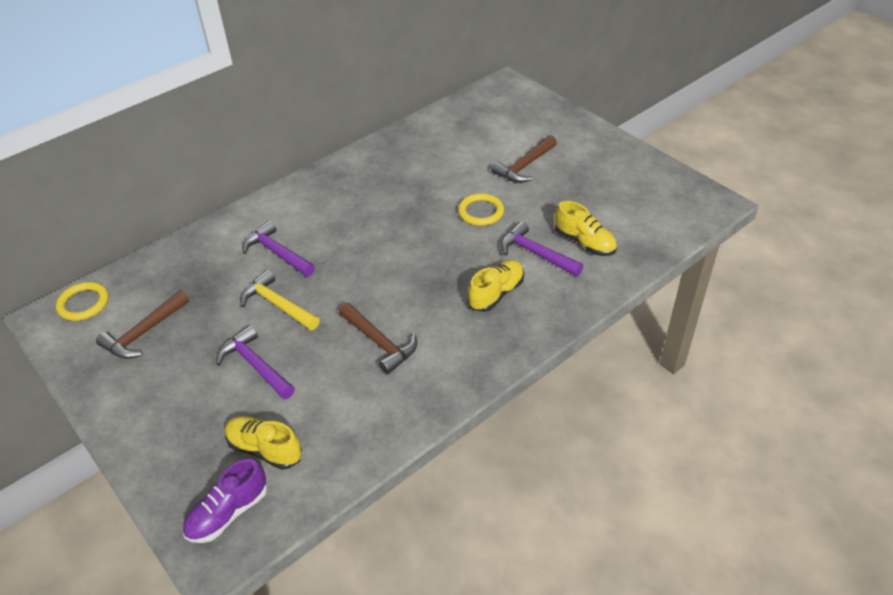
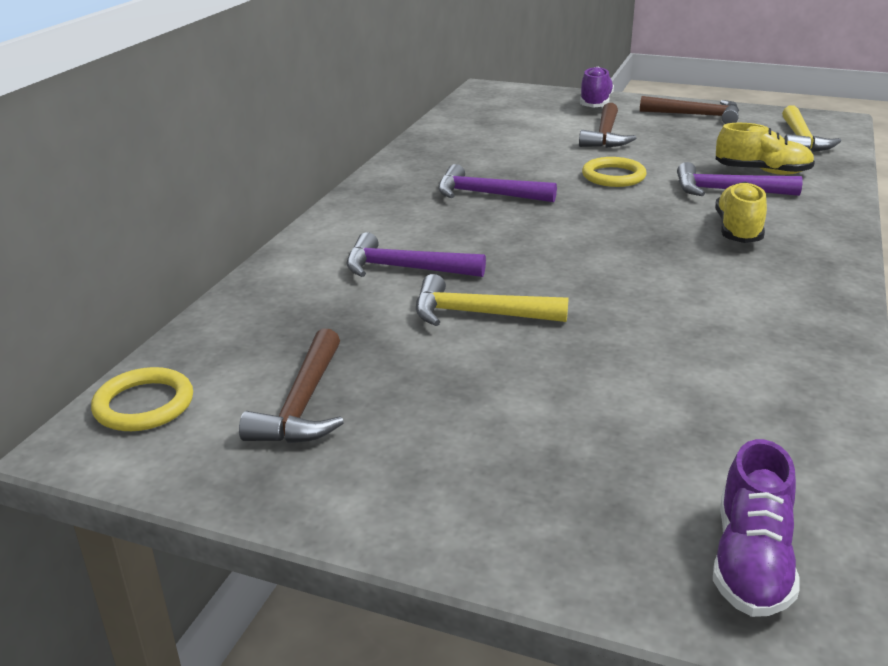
camera: 30 degrees left, 15 degrees down
(255, 365) = (538, 381): purple hammer -> purple hammer (487, 194)
(265, 449) = (689, 464): yellow shoe -> none
(379, 342) = (672, 307): brown hammer -> brown hammer (696, 115)
(560, 125) = (595, 103): none -> purple shoe
(659, 217) = (801, 139): none -> yellow hammer

